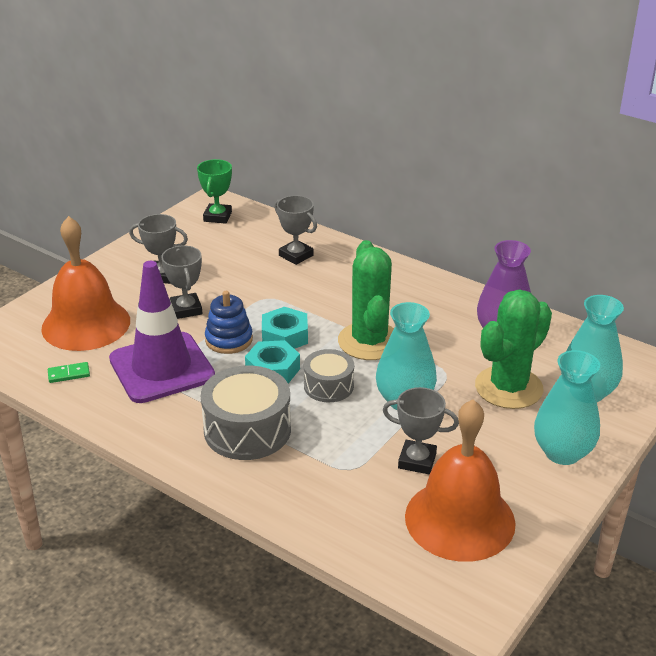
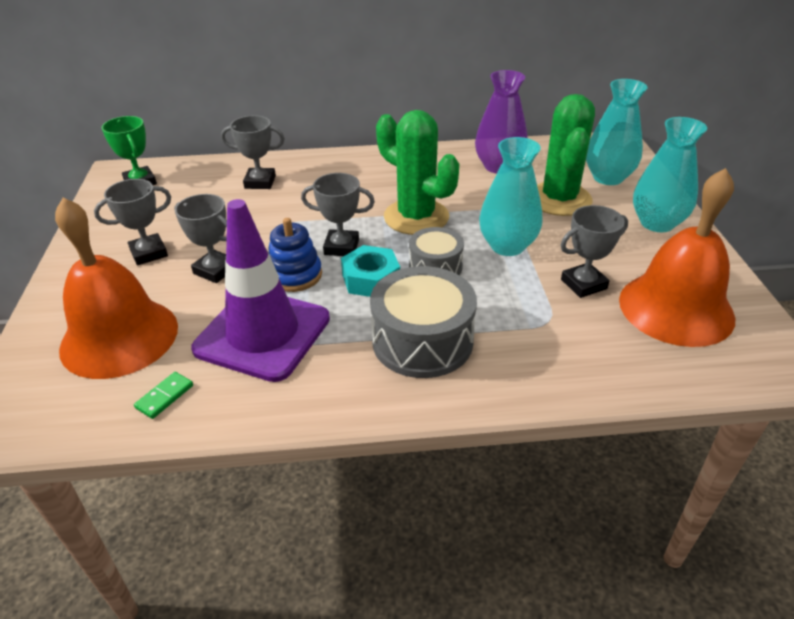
camera: 40 degrees left, 5 degrees up
(285, 336) = (341, 247): turquoise nut -> grey trophy

